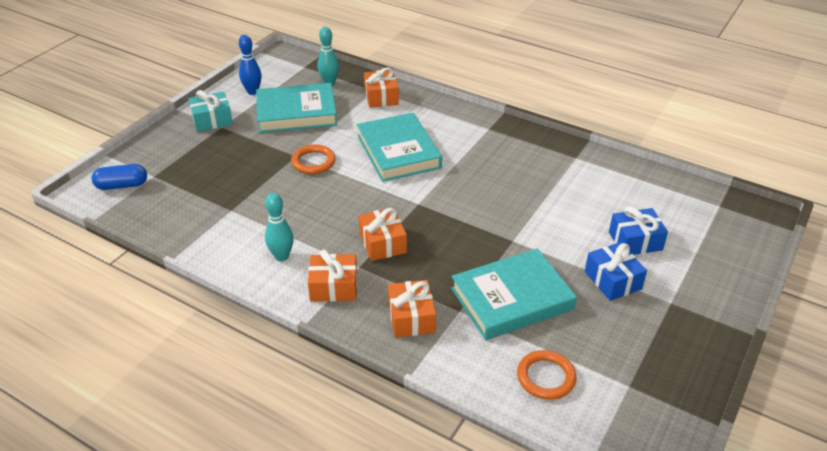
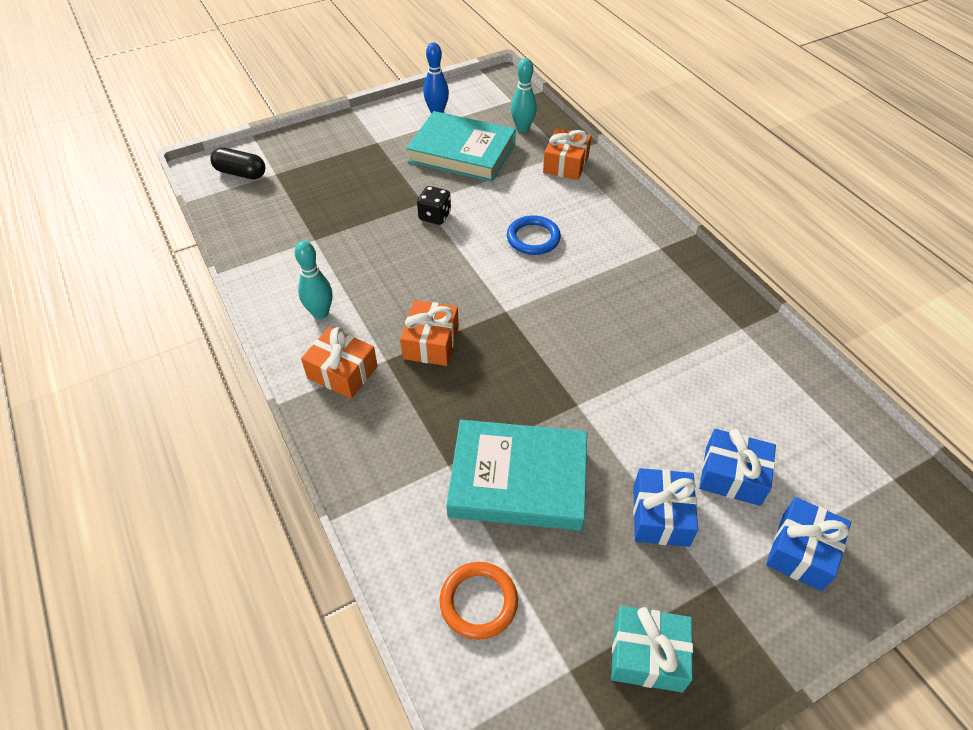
camera: 30 degrees right, 10 degrees up
(122, 185) = (241, 173): blue capsule -> black capsule
(212, 120) = (374, 131): turquoise gift -> turquoise gift (647, 655)
(313, 162) = (435, 216): orange ring -> black dice
(398, 152) = (533, 238): turquoise book -> blue ring
(411, 317) = (391, 447): orange gift -> none
(702, 264) = (801, 551): none -> blue gift

